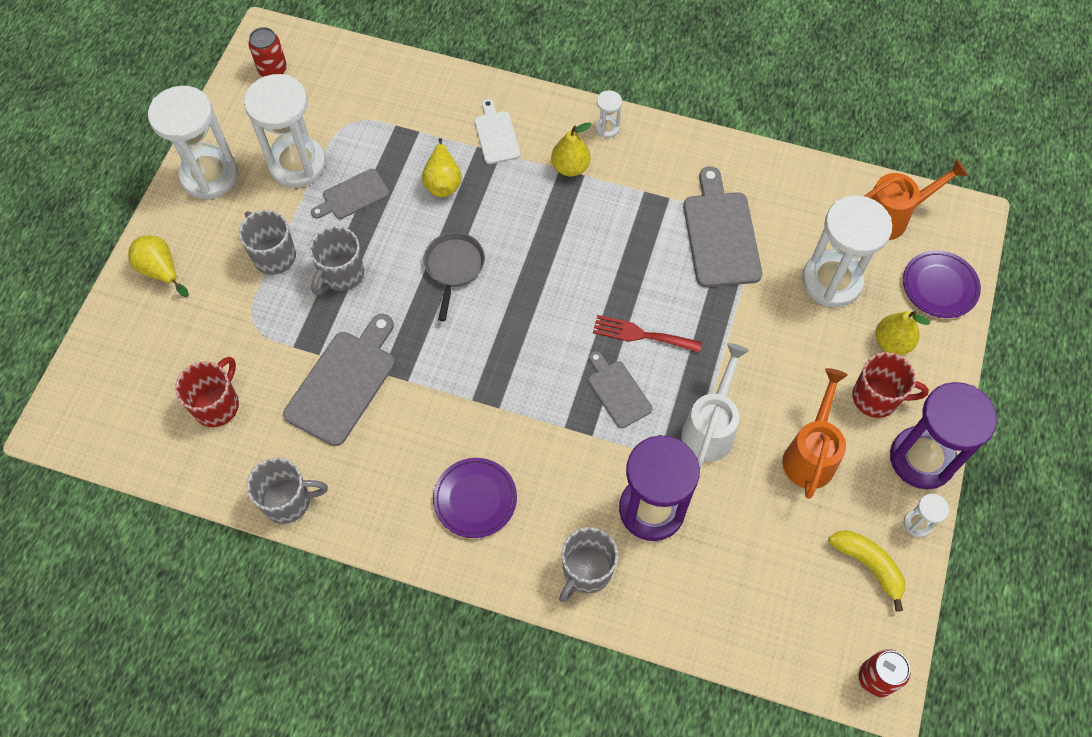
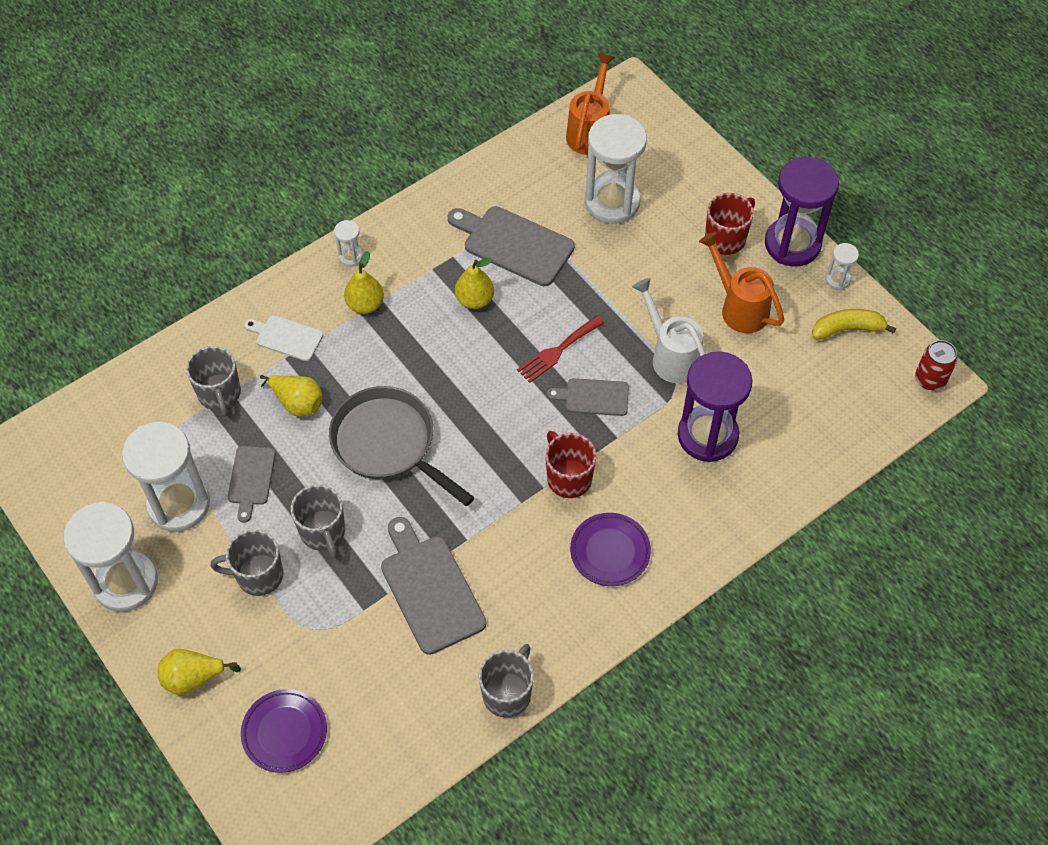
camera: 55 degrees left, 5 degrees down
(217, 405) = (372, 702): red mug -> red mug (568, 477)
(273, 69) = (56, 467): red can -> none
(454, 267) = (388, 444): grey pan -> grey pan, size x1.67
(586, 571) = (725, 510): grey mug -> grey mug (220, 394)
(892, 342) = (690, 200): yellow pear -> yellow pear (474, 300)
(939, 286) = (669, 142): purple plate -> purple plate (284, 732)

